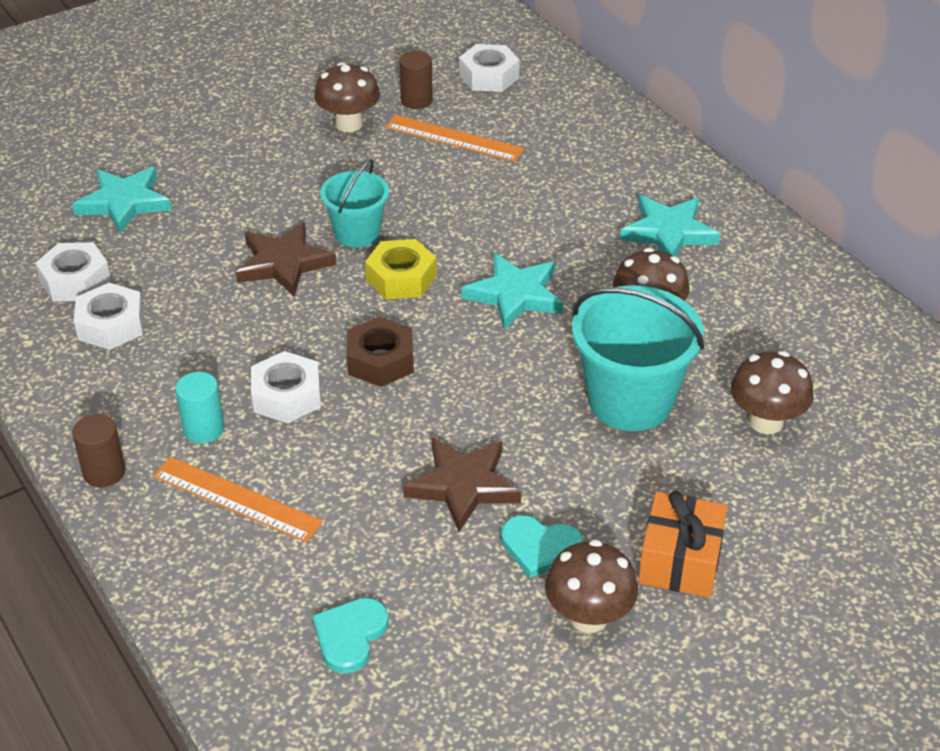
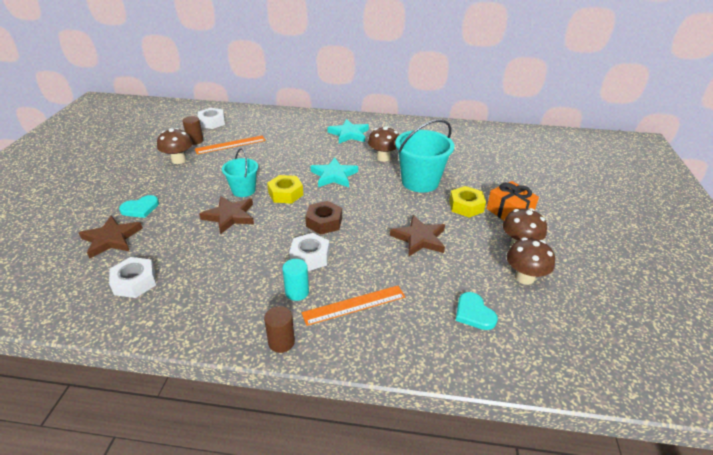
camera: 50 degrees left, 5 degrees down
(111, 325) = (185, 286): white nut -> none
(124, 203) = (111, 239): turquoise star -> brown star
(540, 547) = (472, 238): turquoise heart -> turquoise heart (140, 208)
(627, 496) = (466, 206): none -> yellow nut
(766, 421) = (461, 164): brown mushroom -> brown mushroom (524, 277)

